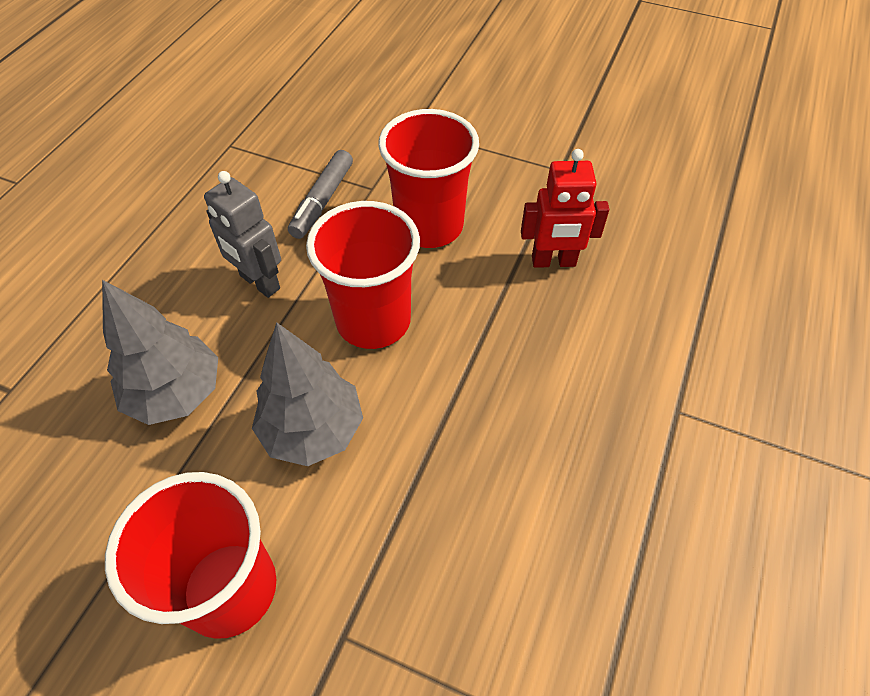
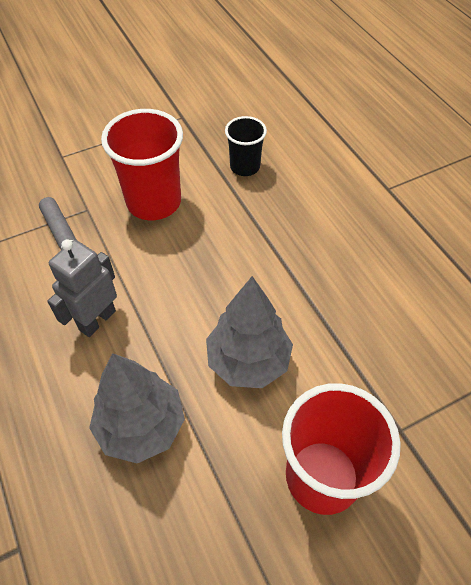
camera: 50 degrees left, 0 degrees up
(259, 282) = (97, 320): grey robot -> grey robot turned 135 degrees clockwise
(373, 321) = (197, 277): red cup -> none
(553, 262) = (245, 167): red robot -> black cup

